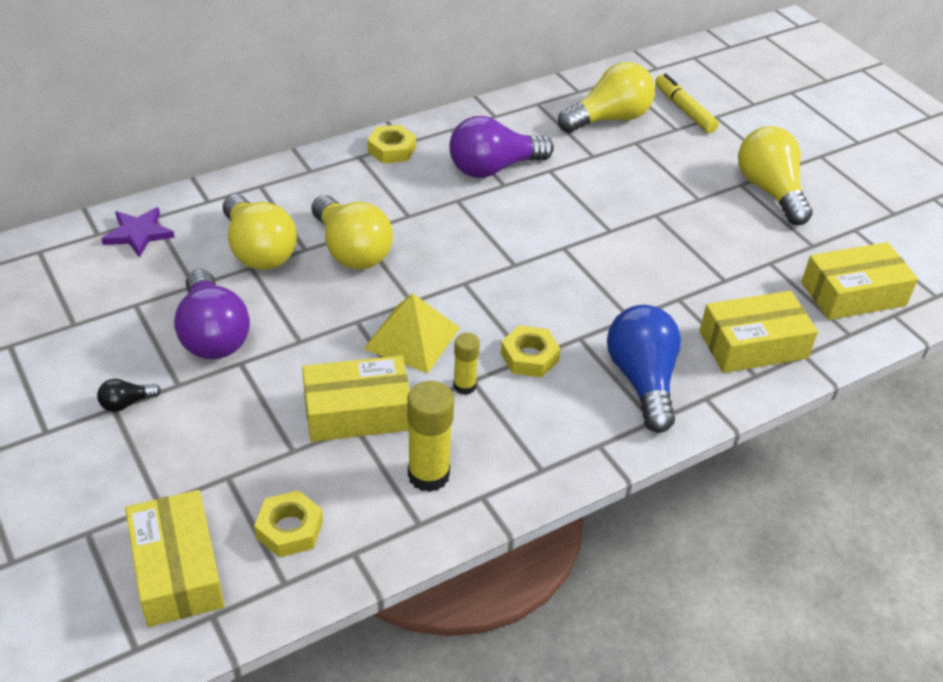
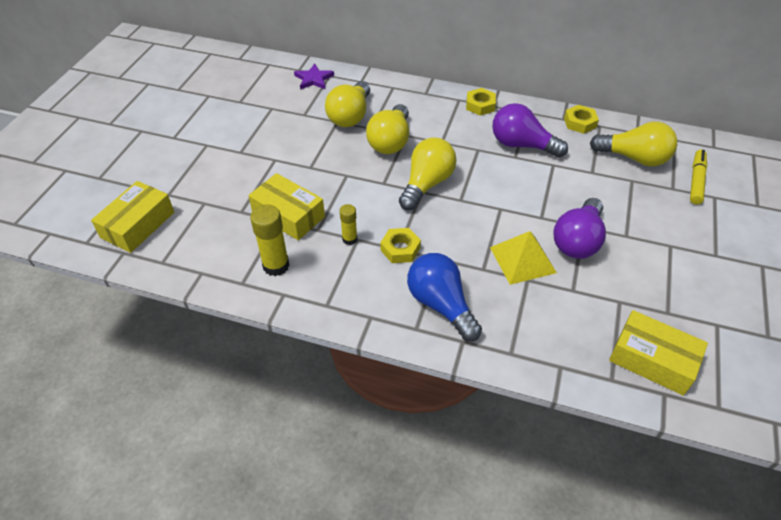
camera: 50 degrees right, 5 degrees up
(126, 403) = (213, 146): black light bulb -> none
(212, 334) = (281, 140): purple light bulb -> purple light bulb (577, 241)
(289, 529) = (194, 242): yellow nut -> yellow nut (580, 123)
(412, 338) = (359, 200): yellow pyramid -> yellow pyramid (522, 260)
(642, 380) = (441, 305): blue light bulb -> blue light bulb turned 75 degrees counterclockwise
(753, 344) = (535, 336): yellow box -> none
(770, 191) = (686, 262): yellow light bulb -> yellow light bulb (426, 184)

